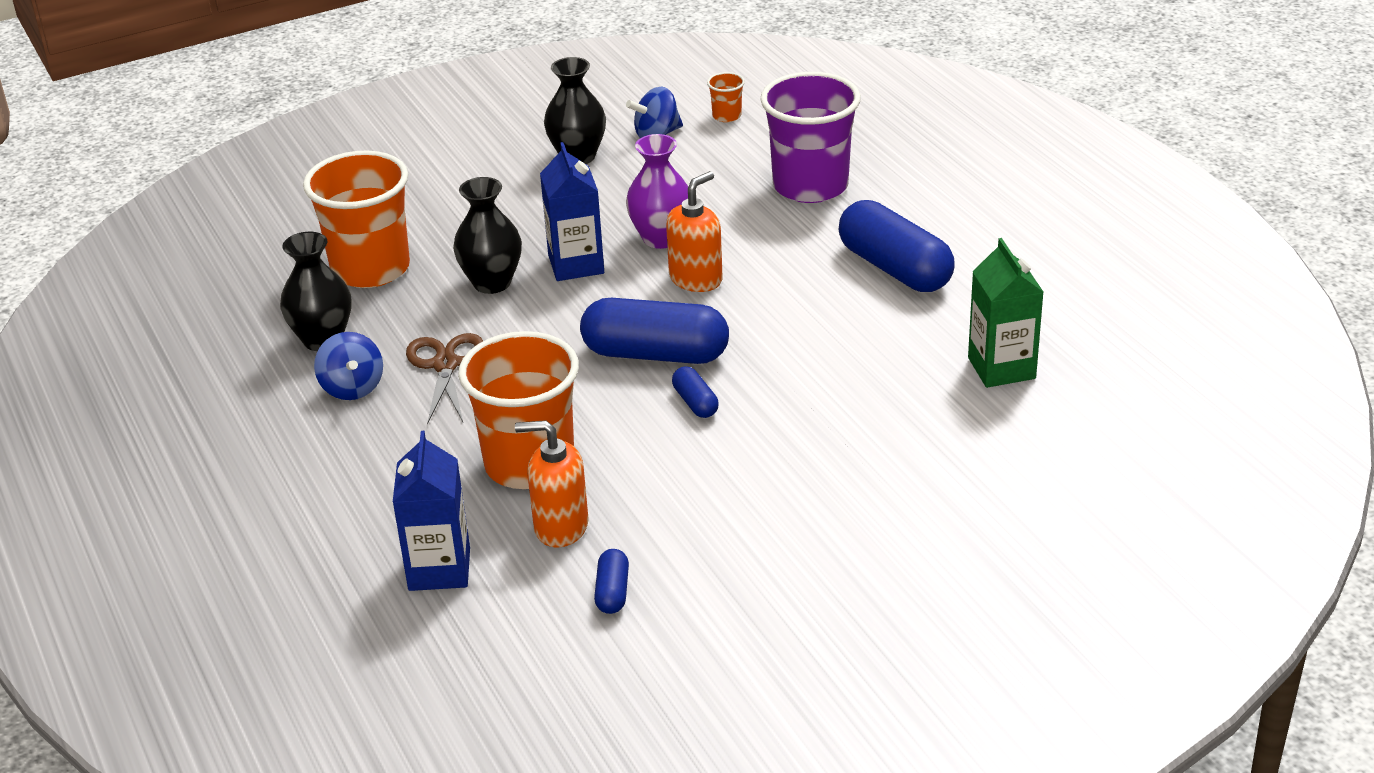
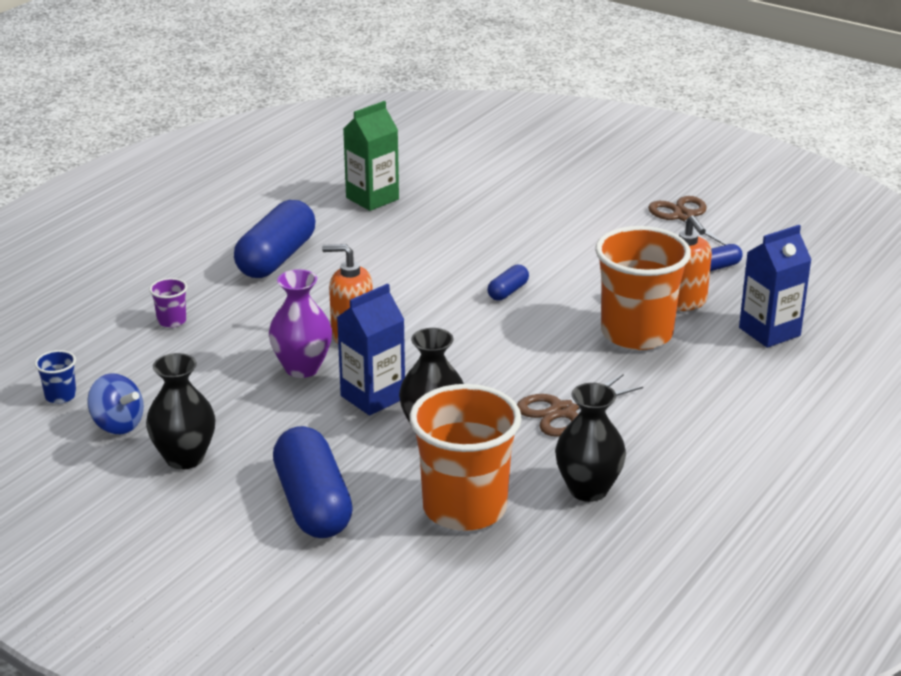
camera: 120 degrees left, 5 degrees down
(352, 388) = (633, 445): blue spinning top -> none
(655, 354) = (465, 323): blue capsule -> blue capsule (313, 504)
(726, 116) = (60, 396): orange cup -> blue cup
(765, 622) = (684, 216): none -> brown scissors
(810, 186) = (172, 321): purple cup -> purple cup, size x0.41

